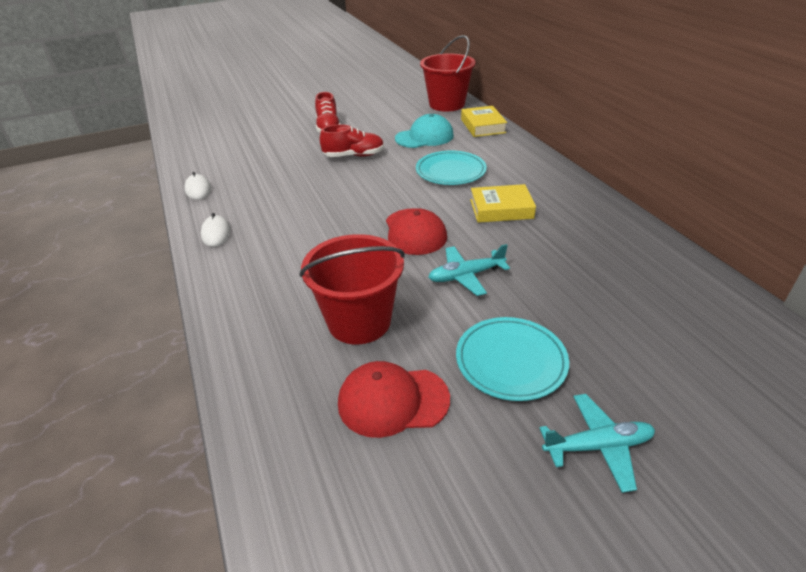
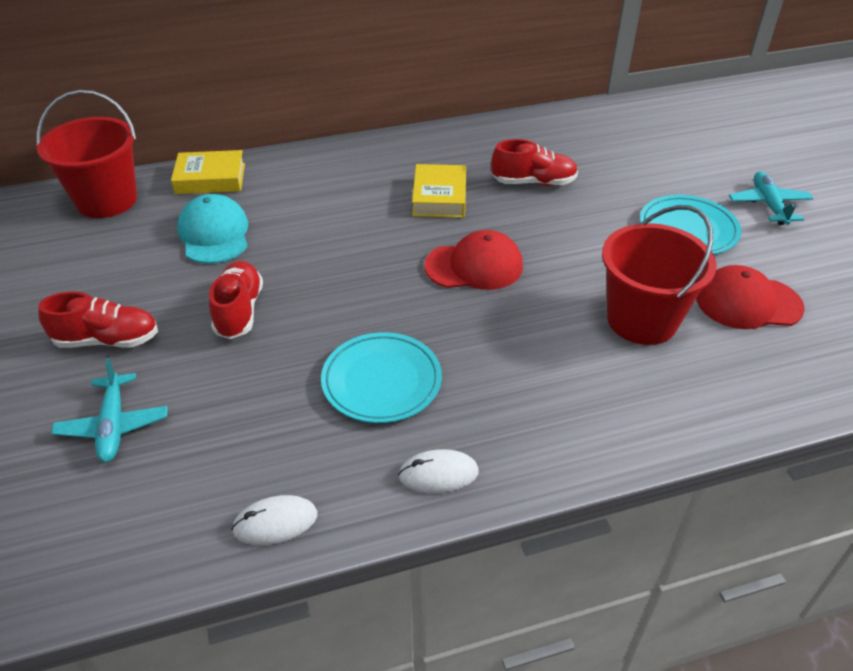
camera: 85 degrees left, 5 degrees up
(393, 401) = (748, 302): red cap -> red cap turned 90 degrees clockwise
(450, 171) = (333, 222): turquoise plate -> turquoise plate (381, 381)
(466, 276) = (565, 238): turquoise plane -> turquoise plane (113, 425)
(549, 255) = (533, 182): none -> red shoe

